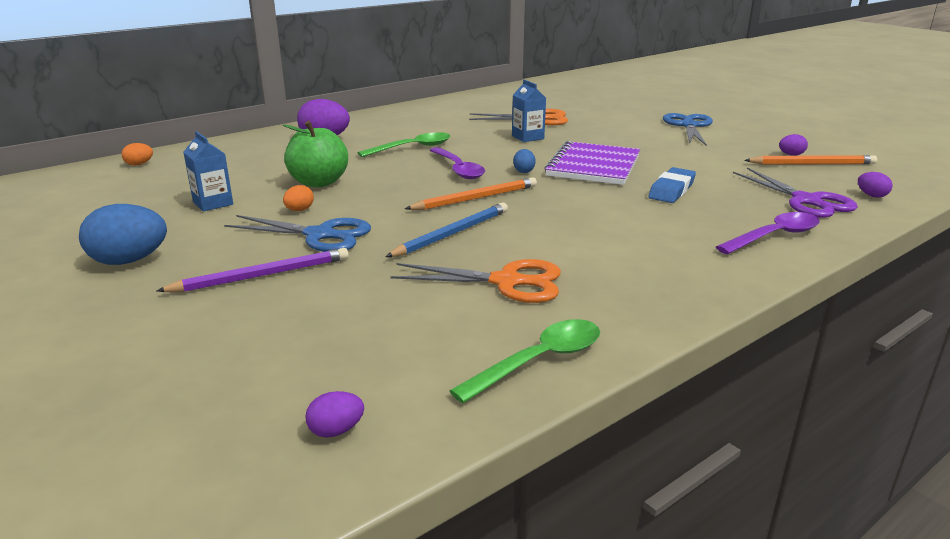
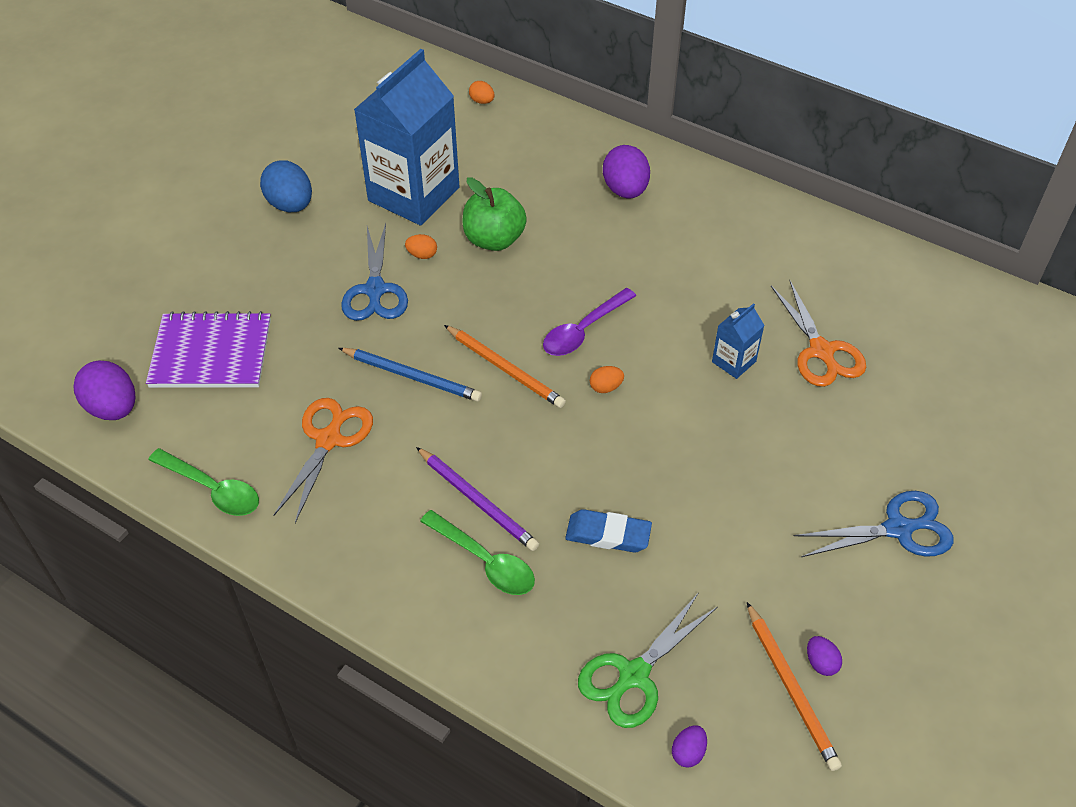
camera: 70 degrees right, 25 degrees up
(213, 203) = (413, 194): blue carton -> blue carton, size x2.33
(262, 275) = (291, 287): purple pencil -> purple pencil (478, 501)
(336, 431) = (113, 408): purple egg -> purple egg, size x2.01
(412, 148) = (633, 270): green spoon -> green spoon (485, 561)
(506, 282) = (329, 440): orange scissors -> orange scissors turned 150 degrees counterclockwise
(523, 171) = (606, 387): blue egg -> orange egg
(593, 166) = (656, 447): purple notebook -> purple notebook (211, 353)
(774, 236) = (506, 640): purple spoon -> none
(806, 201) = (634, 675): purple scissors -> green scissors

